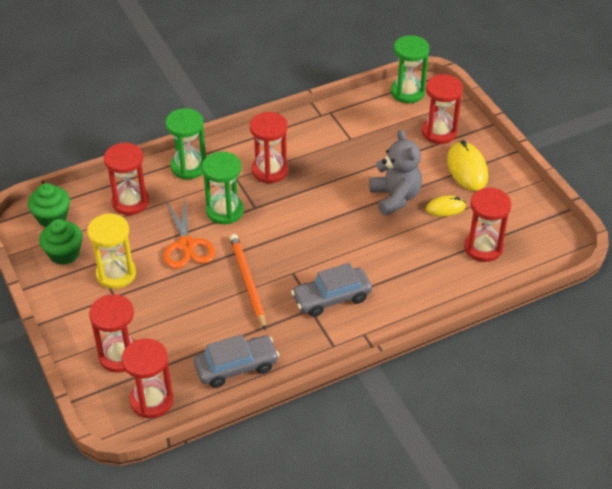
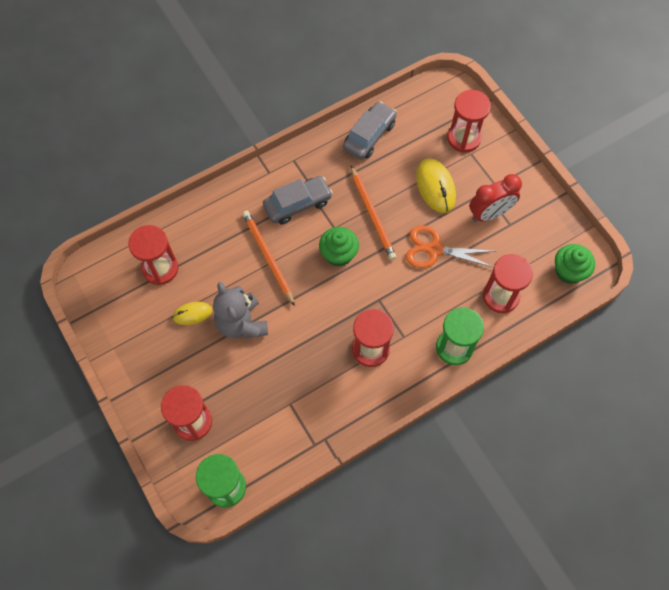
camera: 175 degrees right, 20 degrees up
(64, 253) = (542, 231): green cupcake -> green cupcake (338, 254)
(116, 274) = (489, 214): yellow hourglass -> red clock
(151, 400) = (429, 104): red hourglass -> none
(187, 245) = (434, 249): orange scissors -> orange scissors turned 60 degrees counterclockwise
(224, 211) = (407, 292): green hourglass -> none
(236, 367) = (369, 136): grey car -> grey car turned 150 degrees clockwise
(367, 250) = (268, 257): none -> orange pencil
(467, 169) = (167, 369): yellow mouse -> yellow mouse (435, 187)

